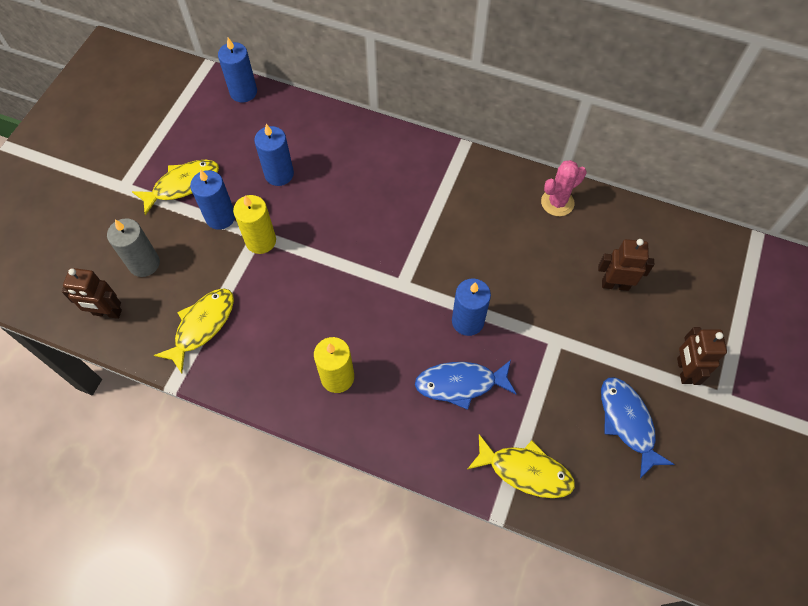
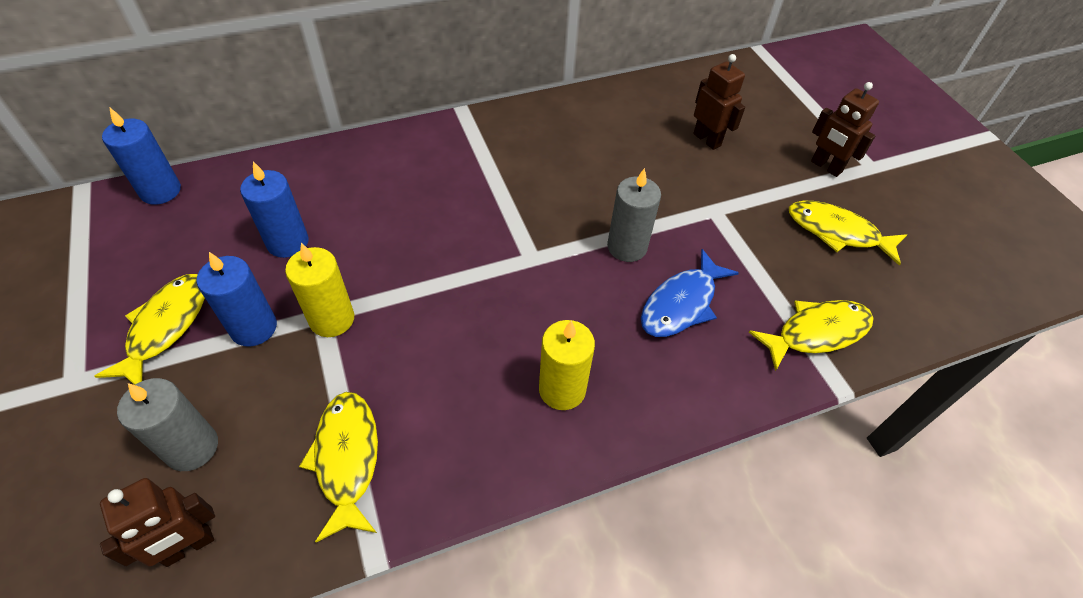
camera: 45 degrees left, 10 degrees down
(467, 321) = (627, 247): blue candle -> grey candle
(557, 202) = (593, 108): pink cactus -> none
(615, 284) = (707, 139): brown robot -> brown robot turned 90 degrees clockwise
(627, 422) = (837, 232): blue fish -> yellow fish

